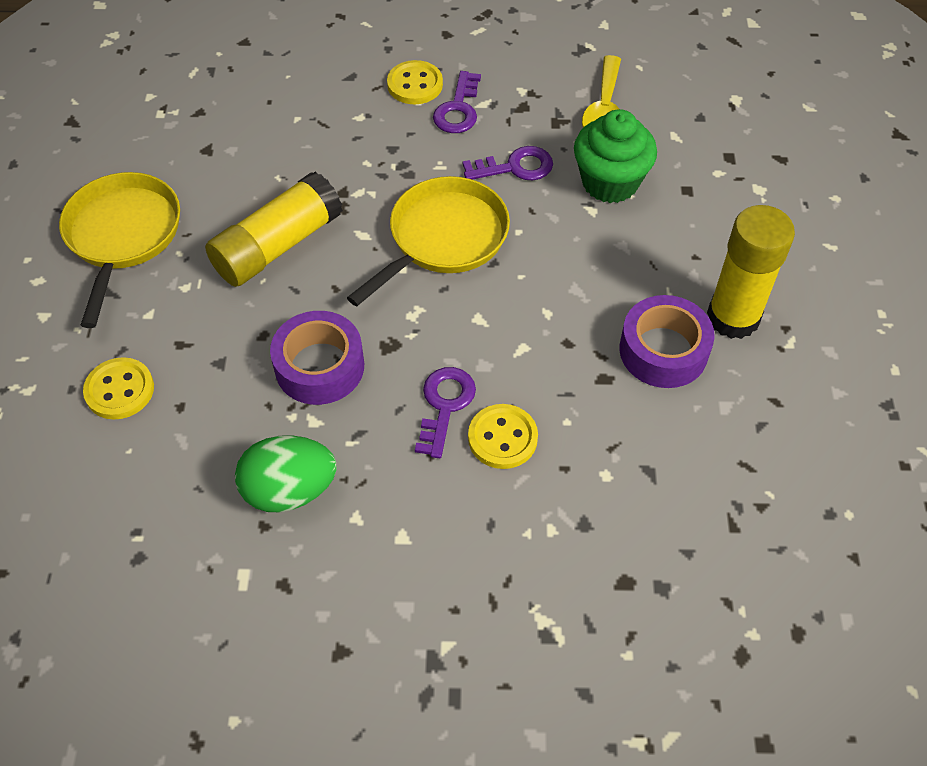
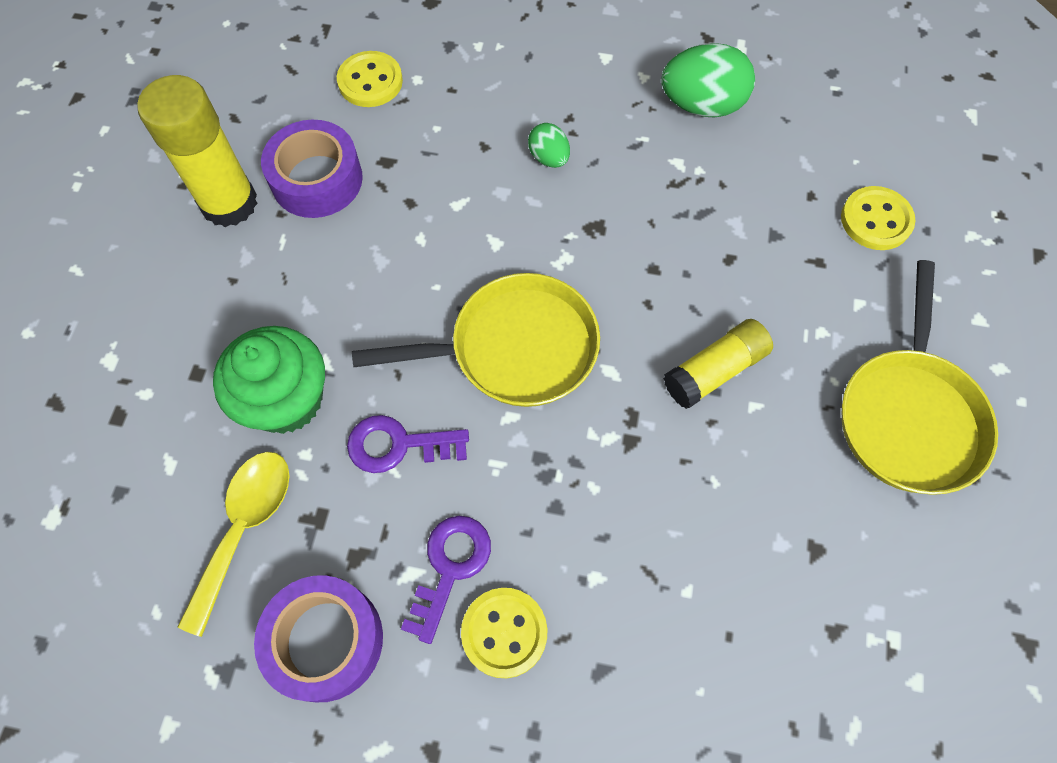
camera: 170 degrees left, 10 degrees up
(277, 246) = (715, 371): yellow glue stick -> yellow glue stick, size x0.65
(319, 366) = (670, 214): purple tape -> purple tape (325, 640)
(443, 239) = (514, 348): yellow pan -> yellow pan turned 150 degrees counterclockwise
(445, 405) = (549, 158): purple key -> green egg
(502, 438) = (500, 121): yellow button -> yellow button (370, 81)

